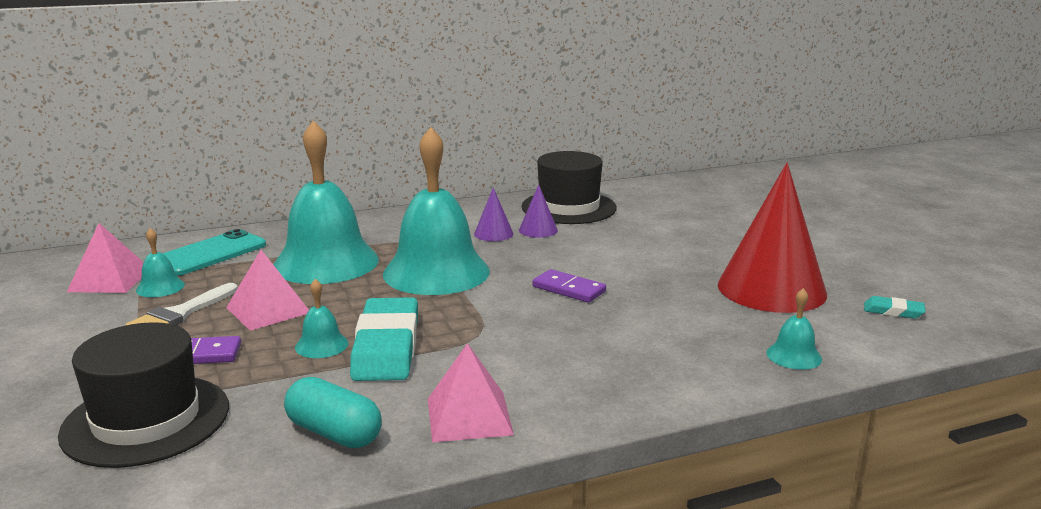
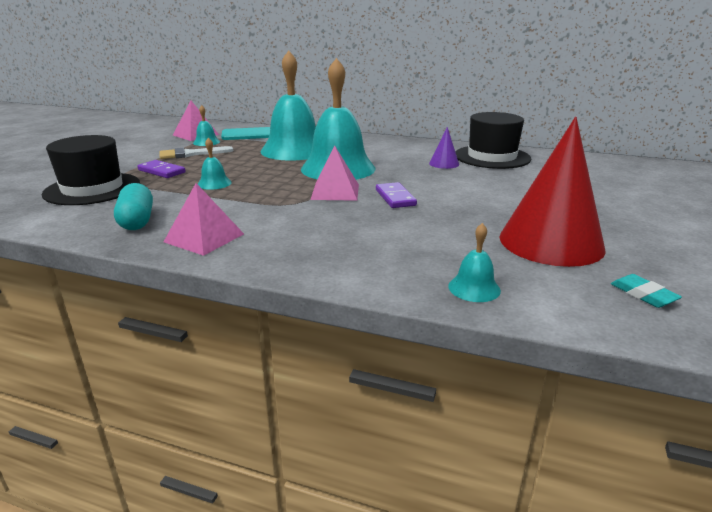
camera: 40 degrees right, 5 degrees up
(268, 310) = (226, 162): pink pyramid -> pink pyramid (335, 191)
(387, 347) = (239, 193): turquoise eraser -> none
(493, 234) = (411, 159): purple cone -> none

